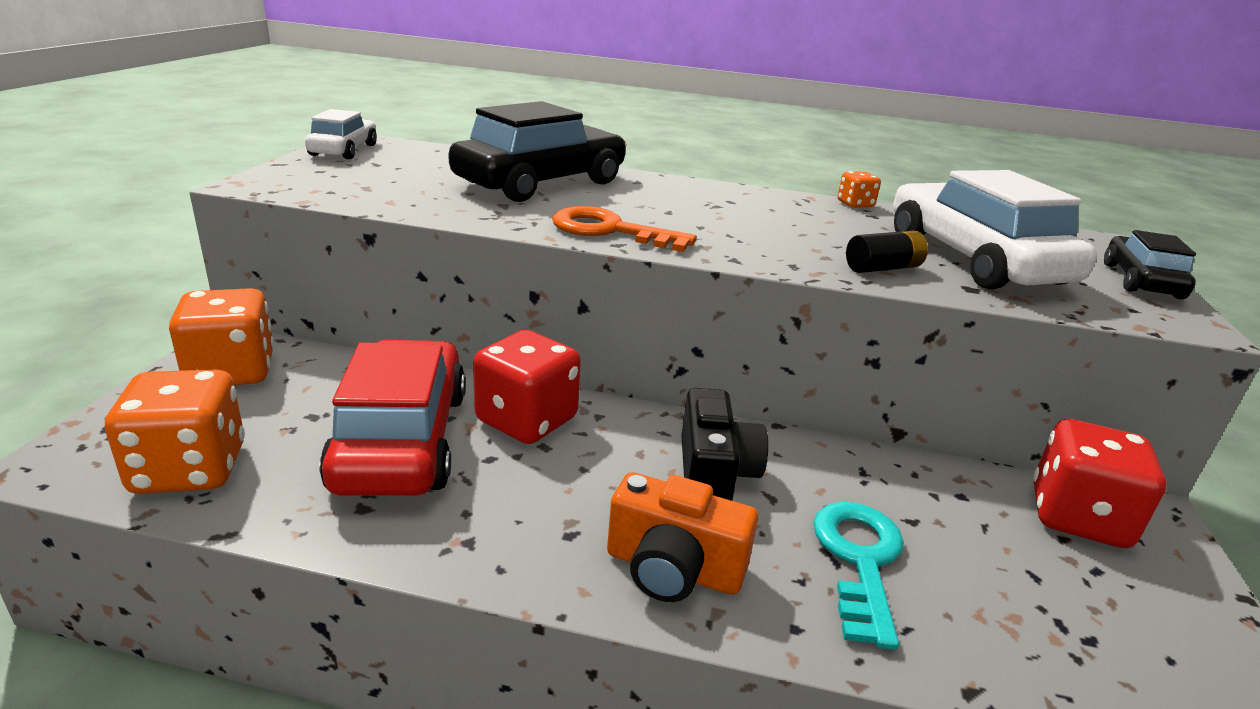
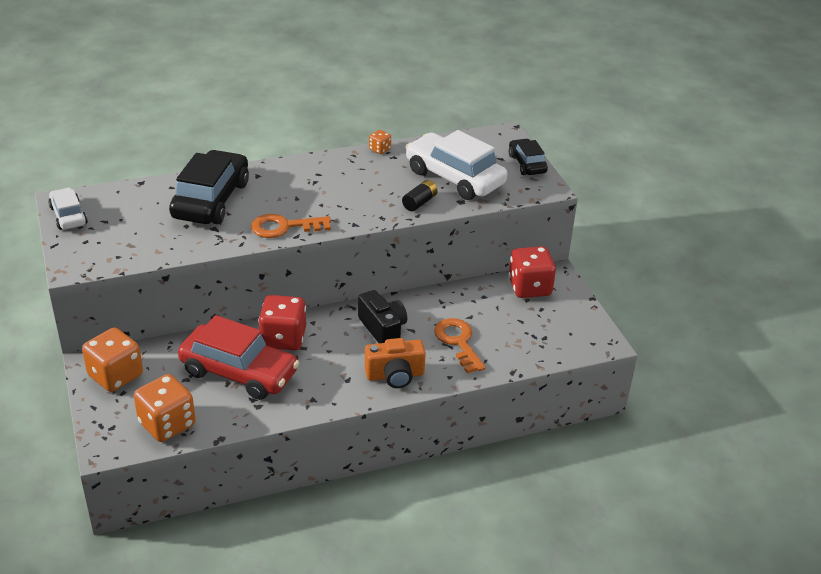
camera: 30 degrees left, 10 degrees up
(401, 439) = (239, 372): red car -> red car turned 150 degrees clockwise
(859, 560) = (458, 342): turquoise key -> orange key

